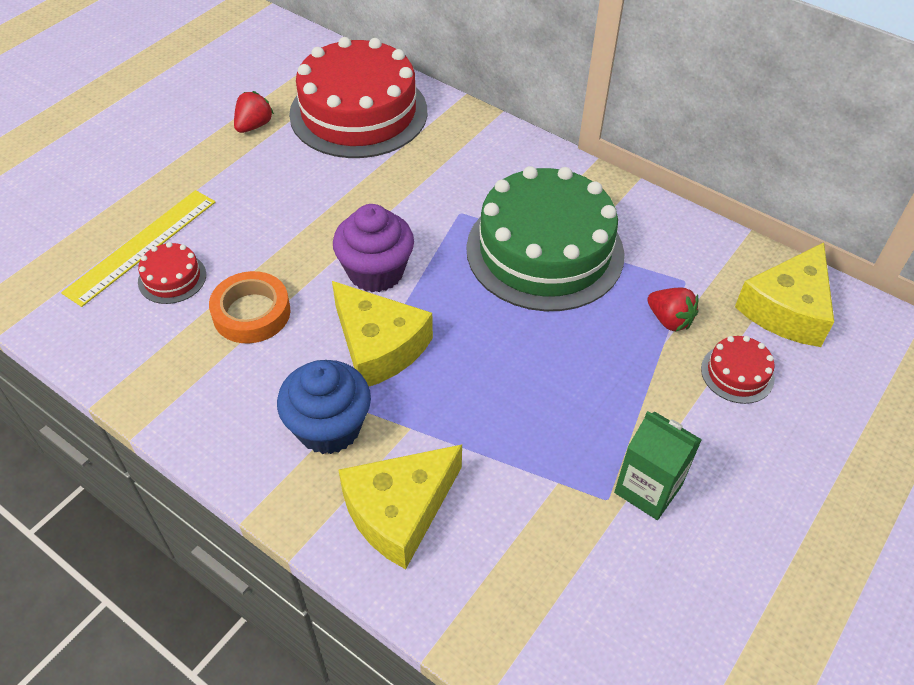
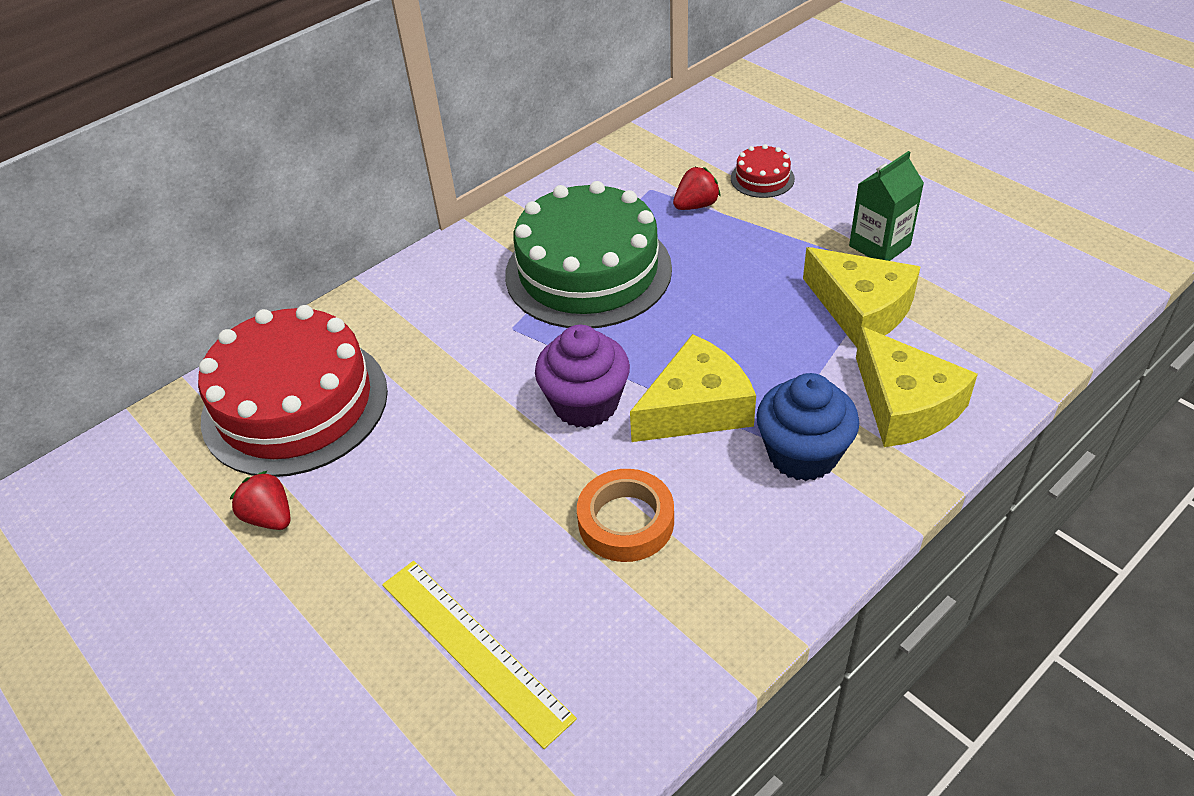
camera: 75 degrees left, 5 degrees down
(172, 278) = (546, 609): red cake -> none
(787, 309) = (695, 140): yellow cheese -> yellow cheese (861, 309)

